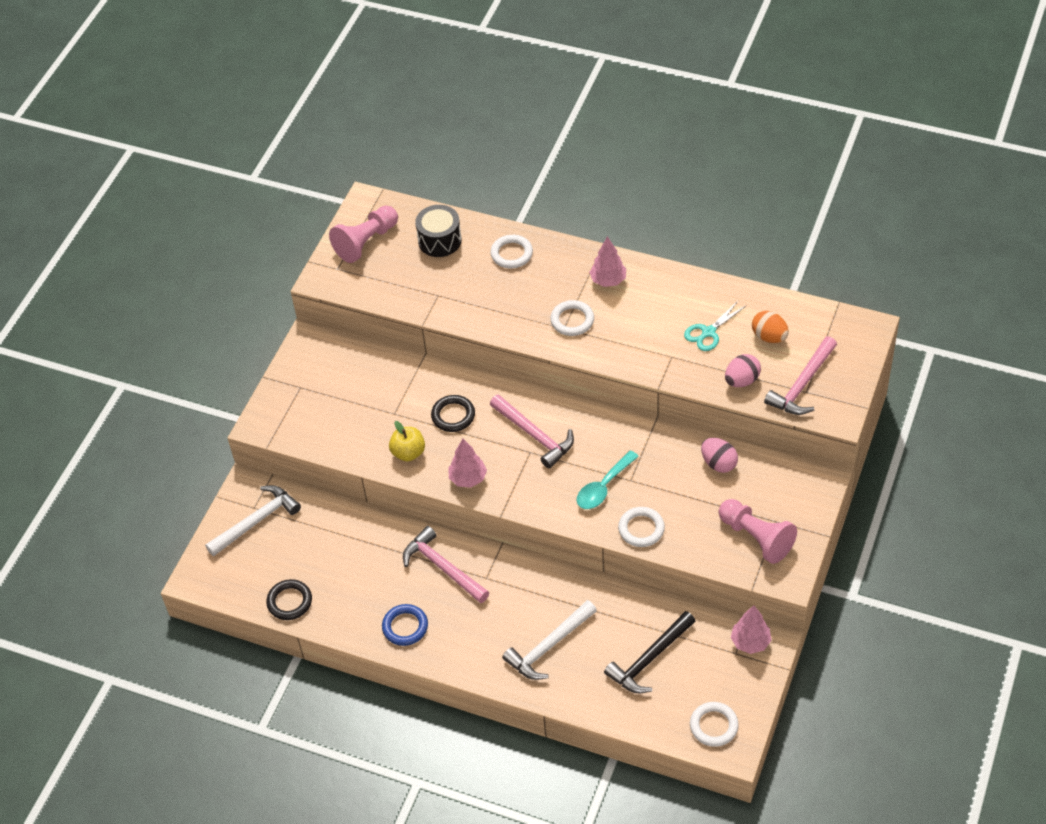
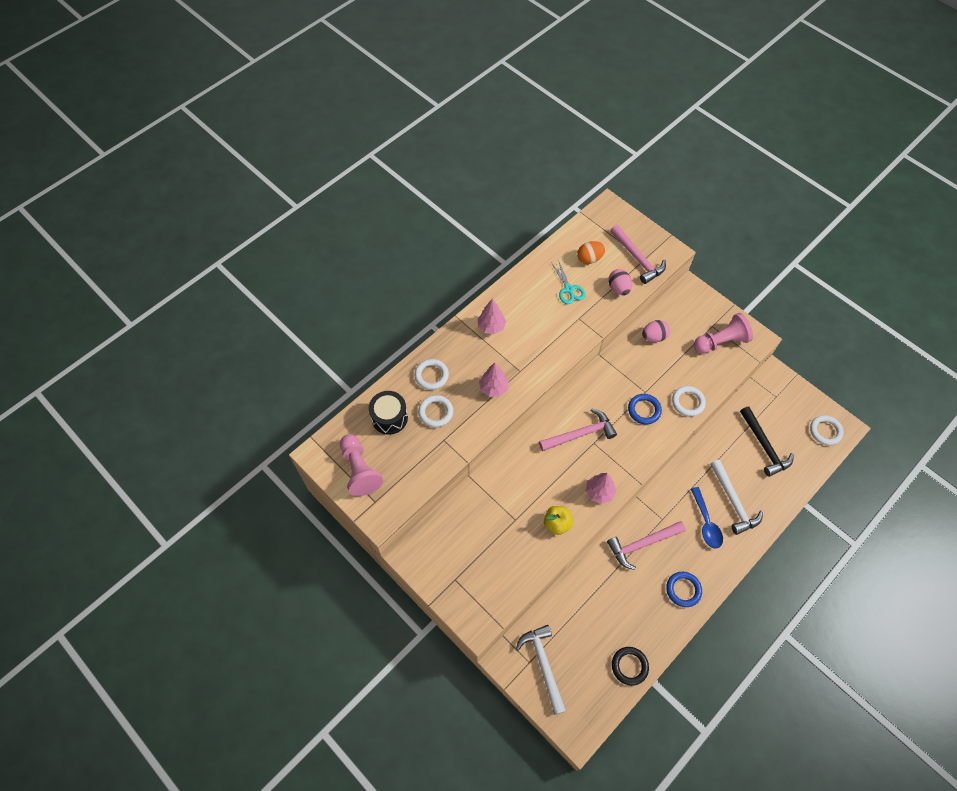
camera: 70 degrees left, 10 degrees up
(453, 415) = (537, 480): black ring -> none
(504, 625) = (706, 523): none -> blue spoon
(572, 320) = (516, 363): white ring -> white ring (435, 412)
(603, 487) = (644, 410): turquoise spoon -> blue ring
(750, 642) = (771, 385): pink tree -> pink tree (493, 388)

